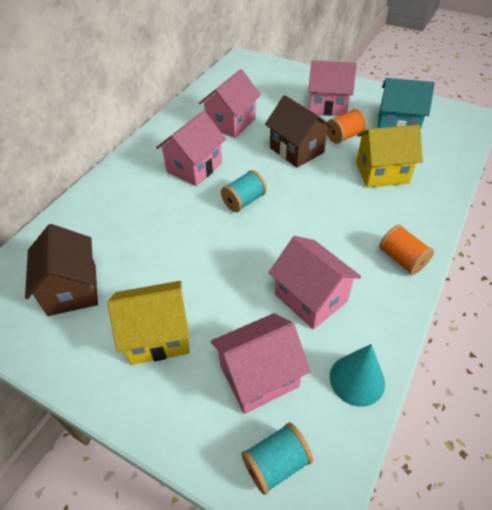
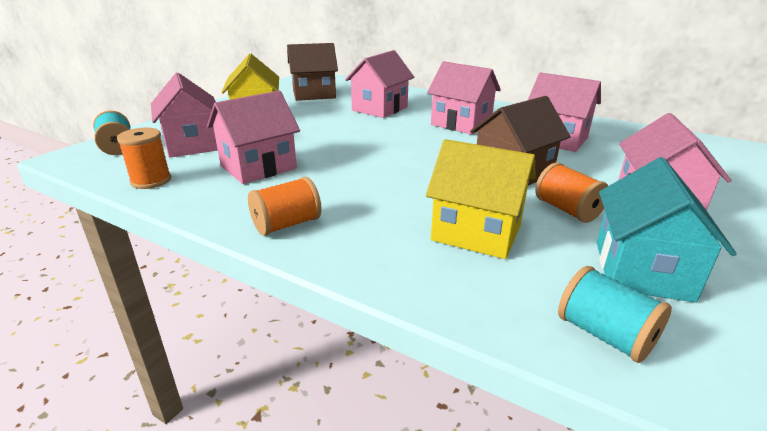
camera: 90 degrees right, 20 degrees down
(143, 222) = (380, 109): none -> pink house
(244, 201) = (407, 143): turquoise spool -> turquoise spool (605, 335)
(357, 379) = (151, 181): turquoise cone -> orange spool
(382, 172) = (476, 232): yellow house -> yellow house turned 60 degrees counterclockwise

